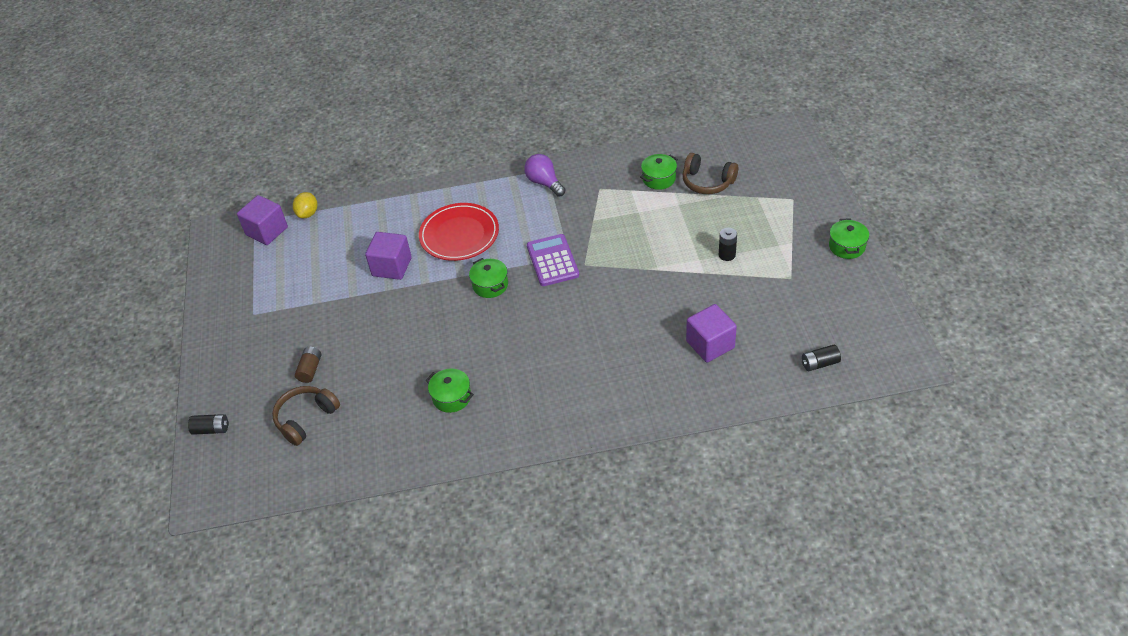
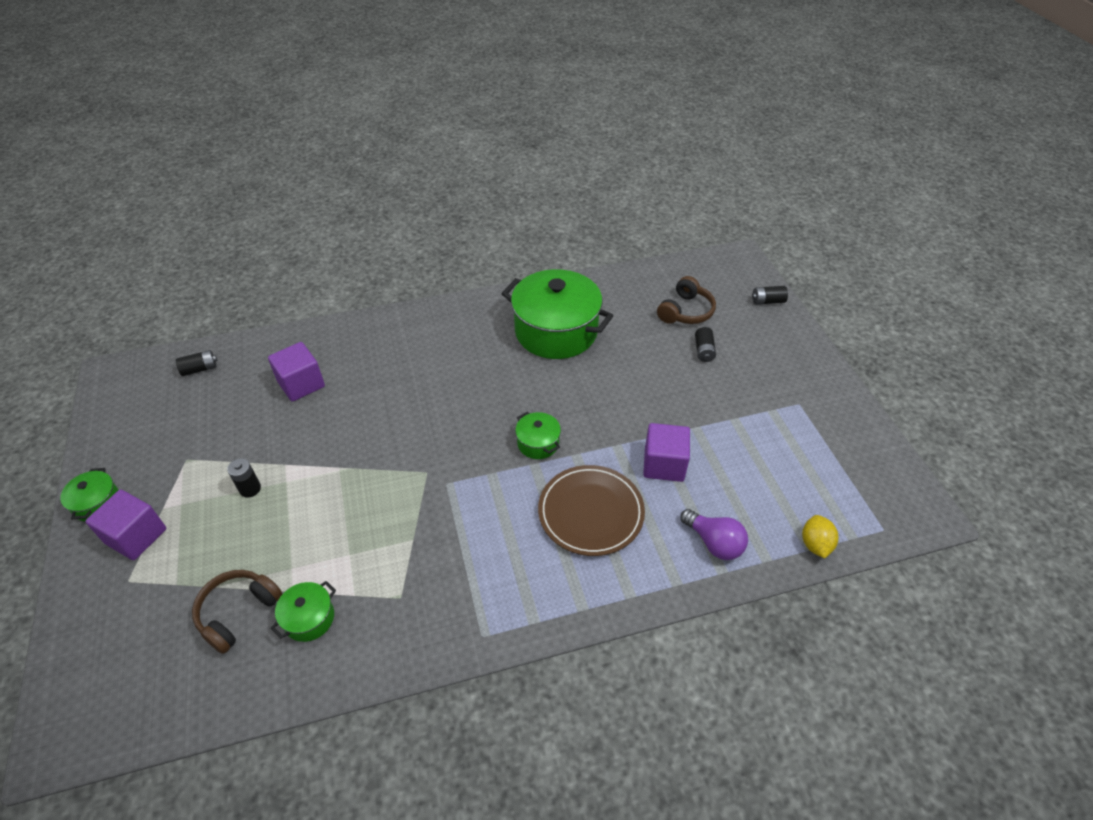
camera: 170 degrees right, 0 degrees up
(267, 231) = (855, 514): purple cube -> purple cube (136, 536)
(310, 369) = (703, 351): brown battery -> black battery
(452, 397) = (556, 331): green pot -> green pot, size x2.25
(459, 235) = (591, 512): red plate -> brown plate
(544, 183) = (482, 608): purple light bulb -> purple light bulb (714, 543)
(552, 261) = (466, 476): purple calculator -> none
(707, 182) = (238, 613): brown headphones -> brown headphones turned 75 degrees counterclockwise

